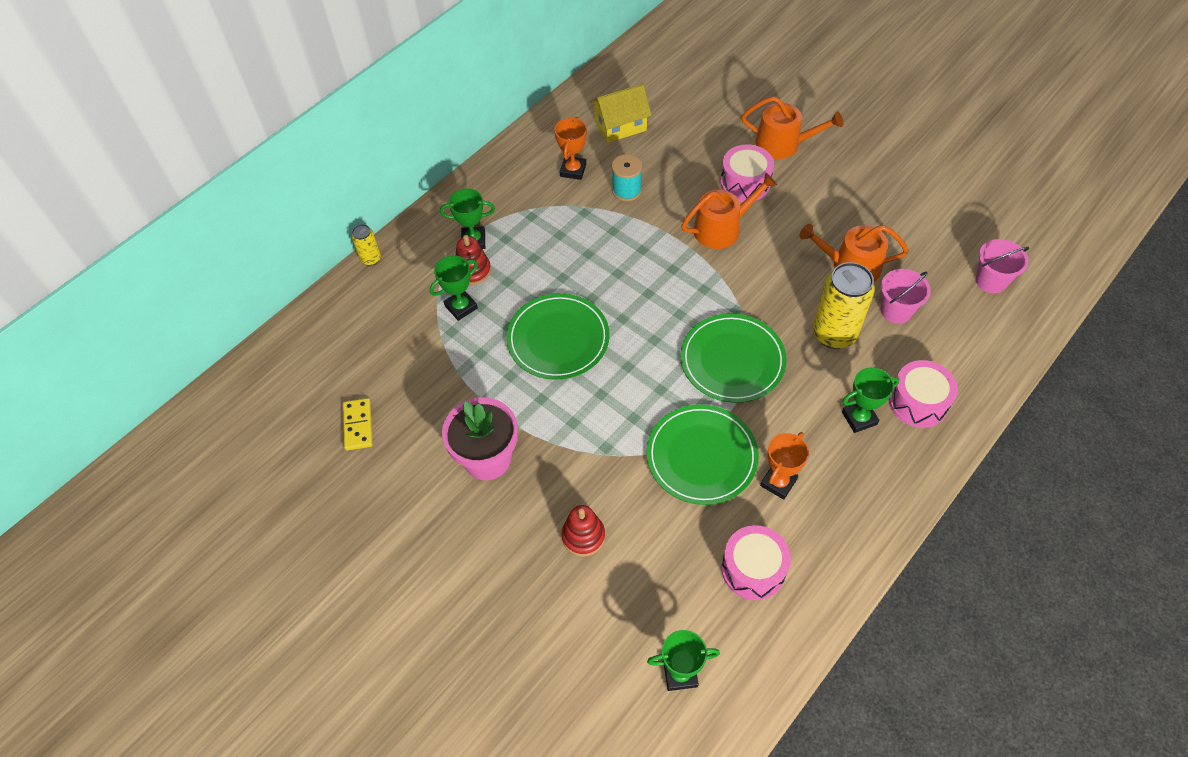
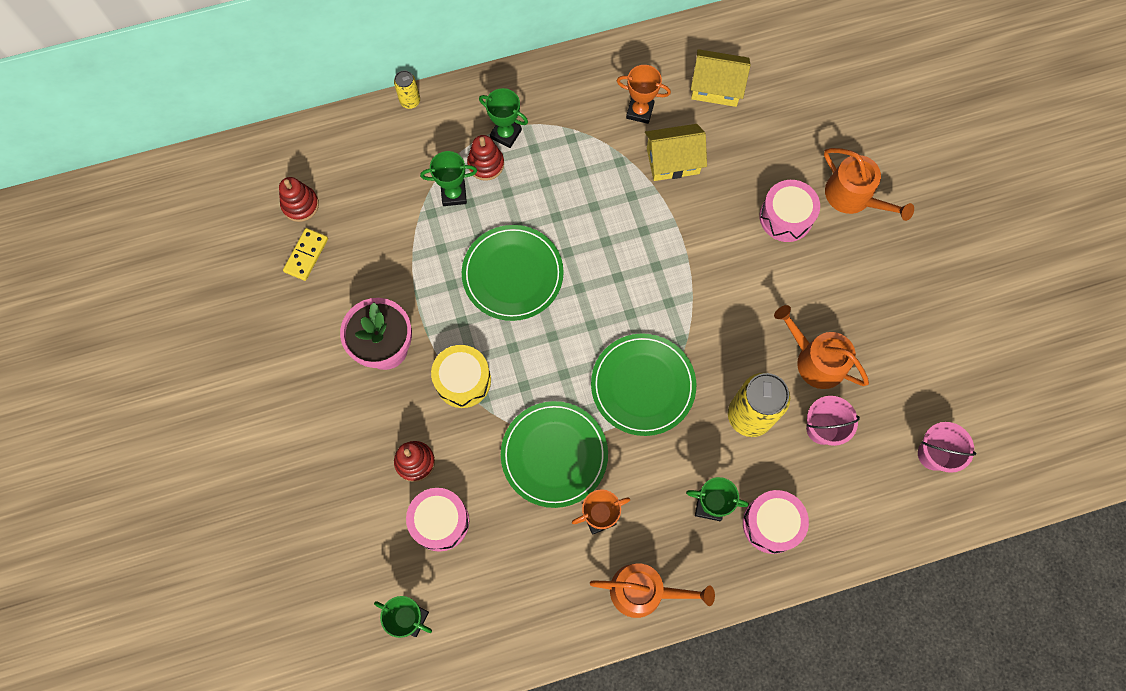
camera: 30 degrees right, 15 degrees up
(324, 388) = (300, 205): none -> red stacking toy
(573, 170) = (640, 111): orange trophy -> orange trophy turned 60 degrees clockwise
(577, 444) = (463, 380): none -> yellow drum
(626, 190) = (673, 161): turquoise spool -> yellow house
(722, 228) = (730, 252): orange watering can -> orange watering can (644, 591)
(753, 569) = (525, 575): pink drum -> pink drum (440, 521)

